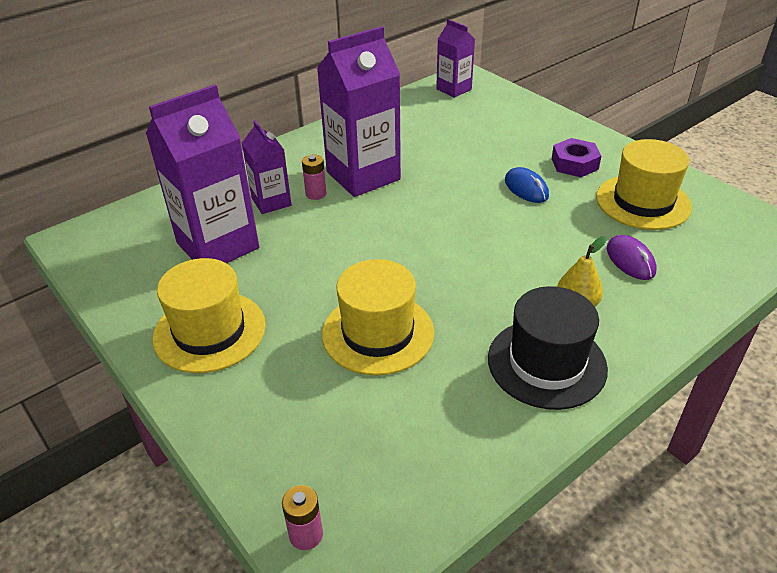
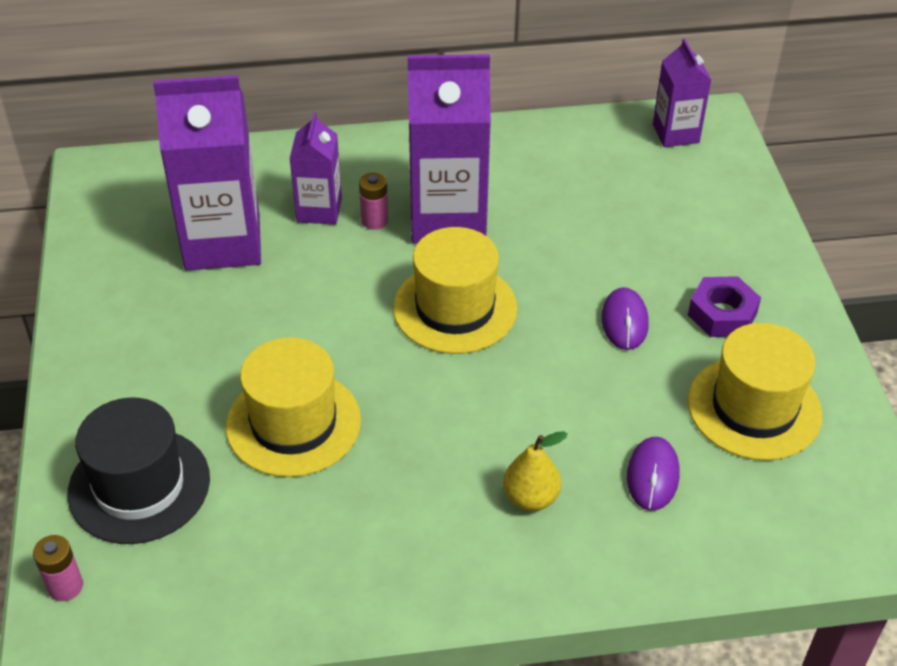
camera: 30 degrees right, 5 degrees up
(209, 331) = (140, 340): yellow hat -> yellow hat (455, 308)
(526, 188) = (624, 321): blue mouse -> purple mouse
(546, 363) = (431, 546): black hat -> black hat (139, 485)

